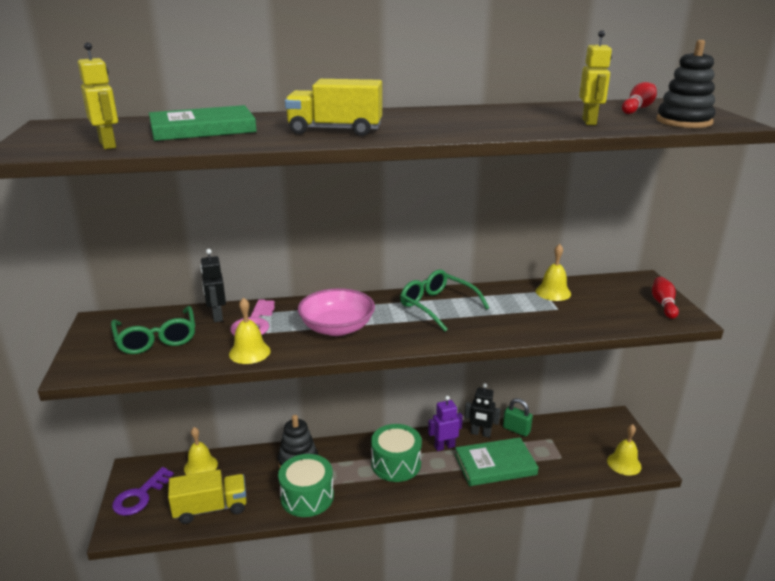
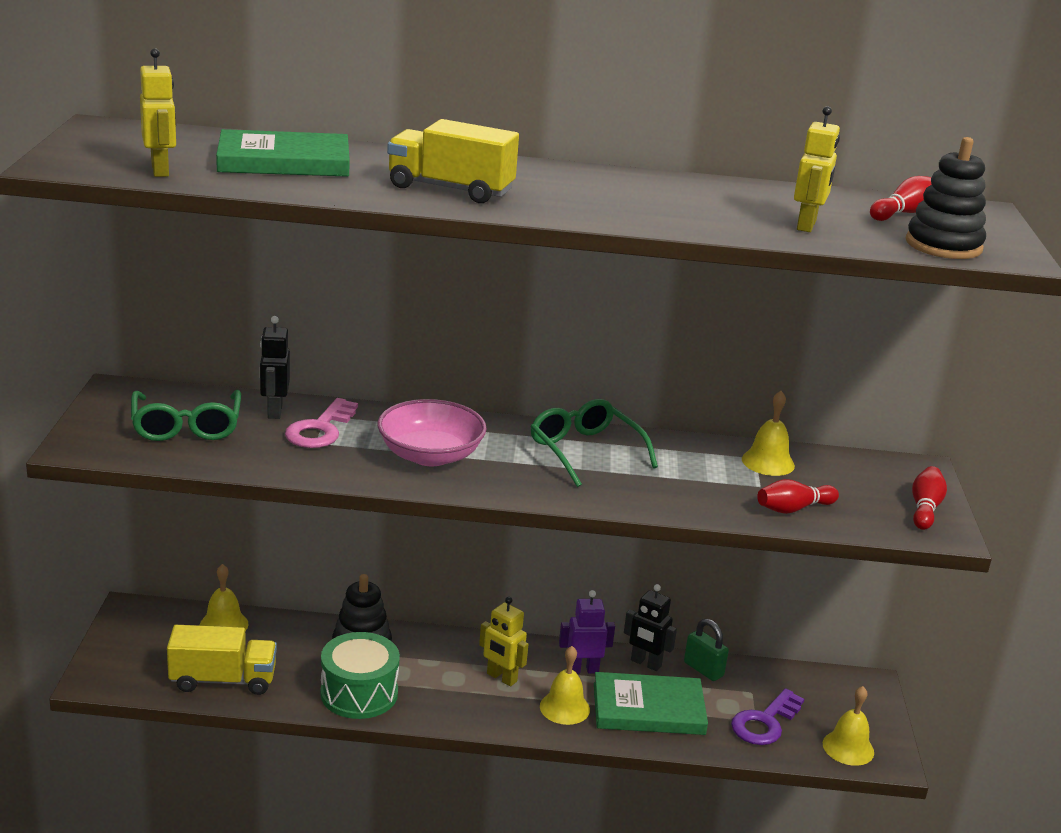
camera: 10 degrees right, 0 degrees up
(140, 496) = (132, 645): purple key -> purple key (764, 722)
(249, 352) = (301, 465): yellow bell -> yellow bell (564, 707)
(396, 464) = (501, 678): green drum -> yellow robot
(587, 320) = (793, 509): none -> red bowling pin

